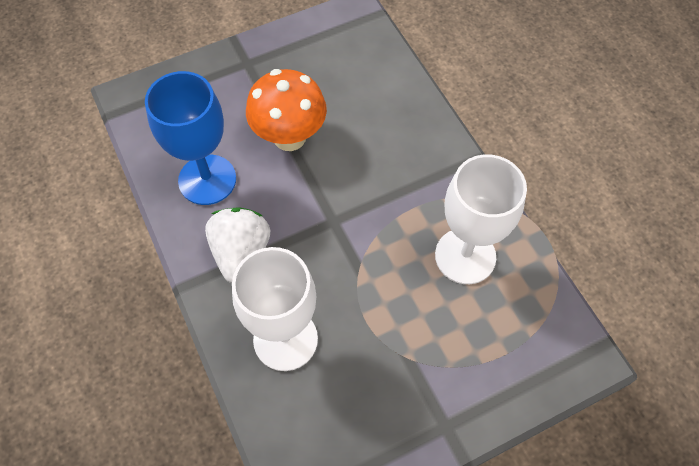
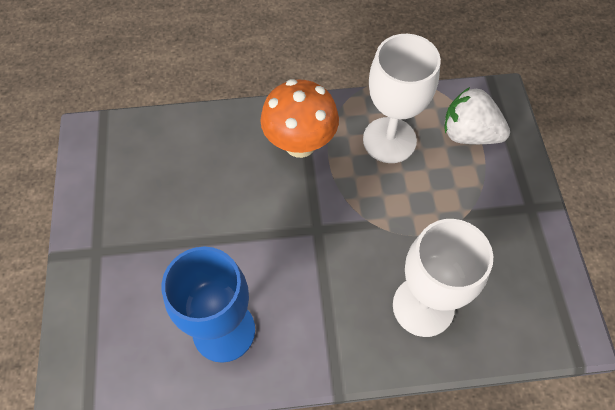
camera: 70 degrees left, 0 degrees up
(241, 253) = (321, 320): white strawberry -> white strawberry (469, 134)
(289, 137) = (209, 238): orange mushroom -> orange mushroom (300, 144)

